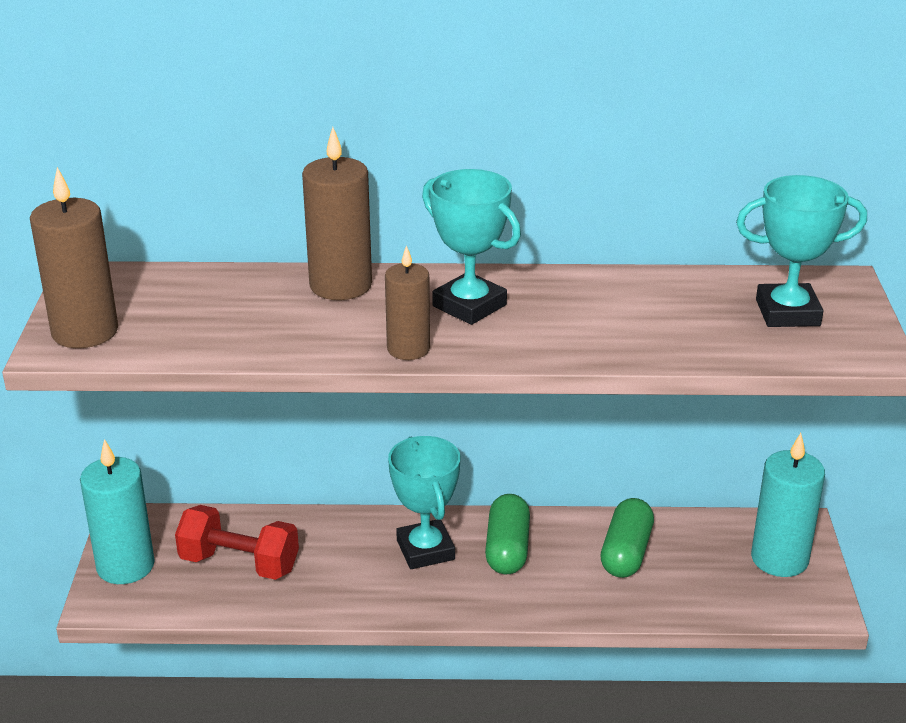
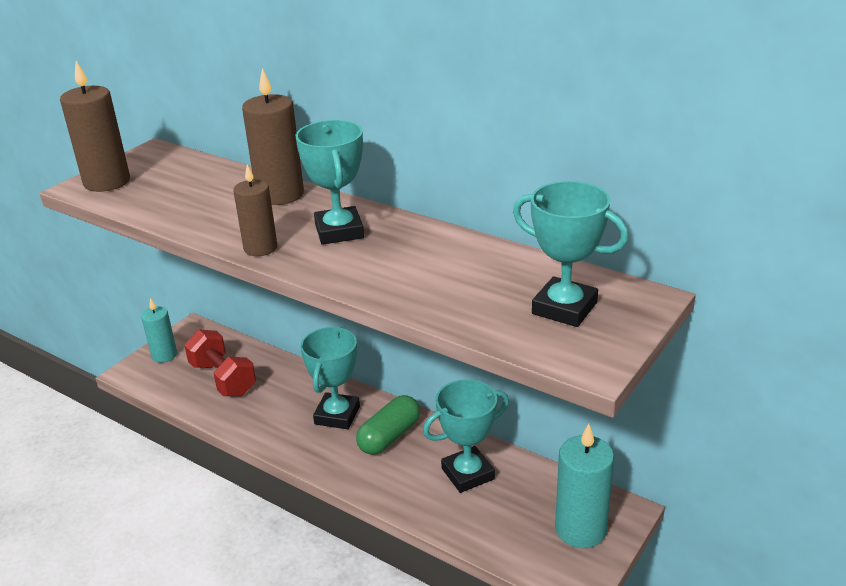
camera: 35 degrees right, 0 degrees up
(125, 566) = (164, 355): turquoise candle -> turquoise candle, size x0.64
(626, 552) = (467, 474): green capsule -> turquoise trophy

